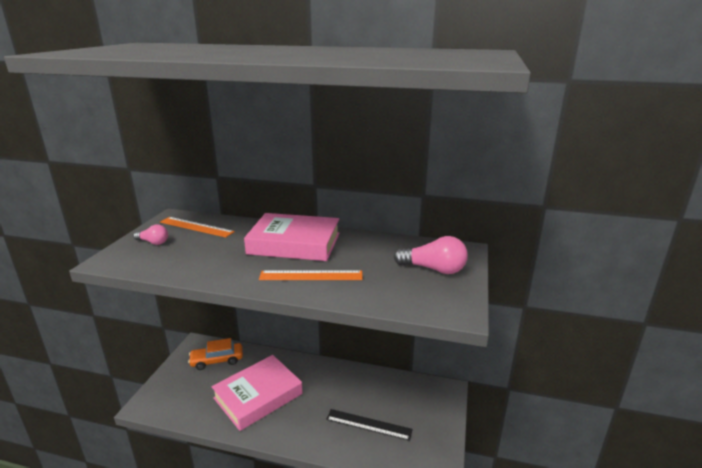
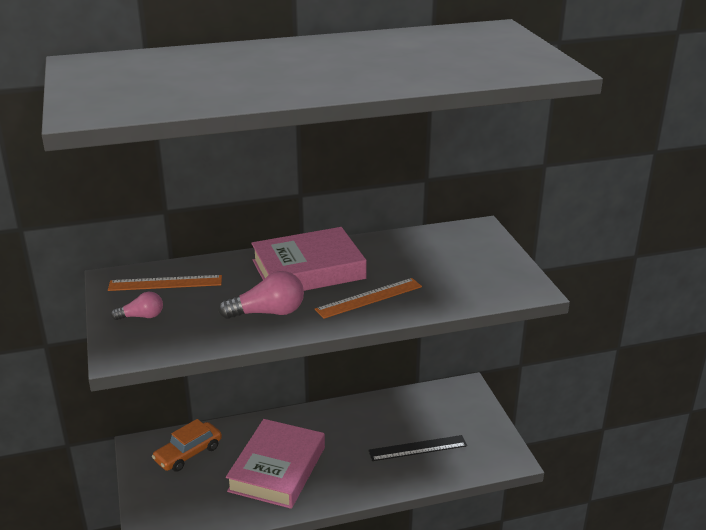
camera: 30 degrees left, 5 degrees up
(433, 269) = (473, 256): pink light bulb -> pink light bulb (268, 312)

